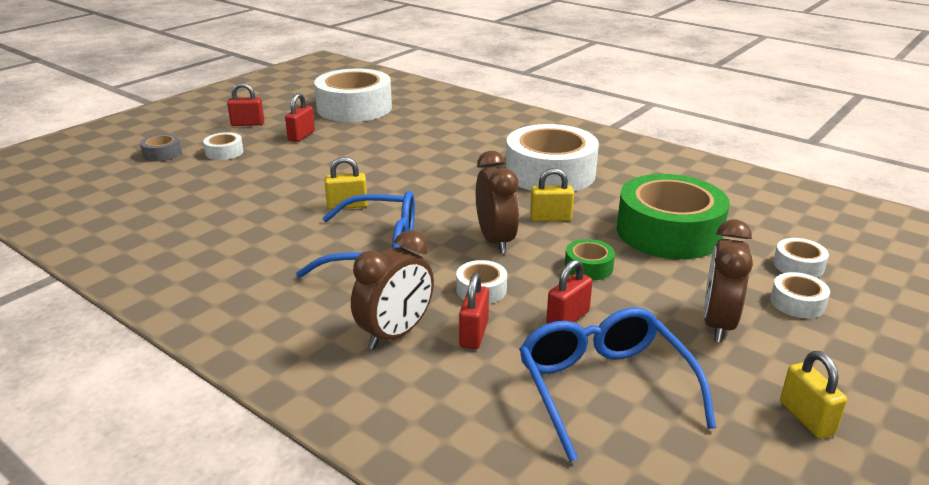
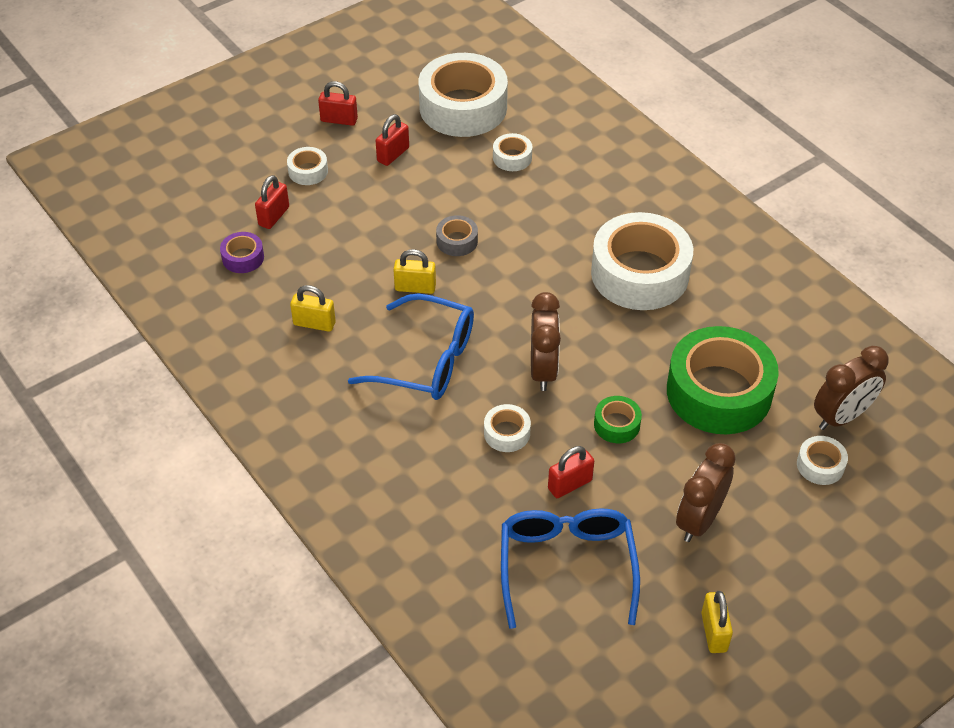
camera: 15 degrees right, 20 degrees up
(162, 153) = (245, 162): grey tape -> grey tape (457, 241)
(166, 208) = (243, 258): none -> purple tape
(395, 334) = (417, 470): brown clock -> brown clock (841, 417)
(474, 334) = (482, 485): red padlock -> red padlock (274, 216)
(550, 218) = (610, 347): yellow padlock -> yellow padlock (314, 323)
(797, 303) = (787, 511): white tape -> white tape (512, 158)

